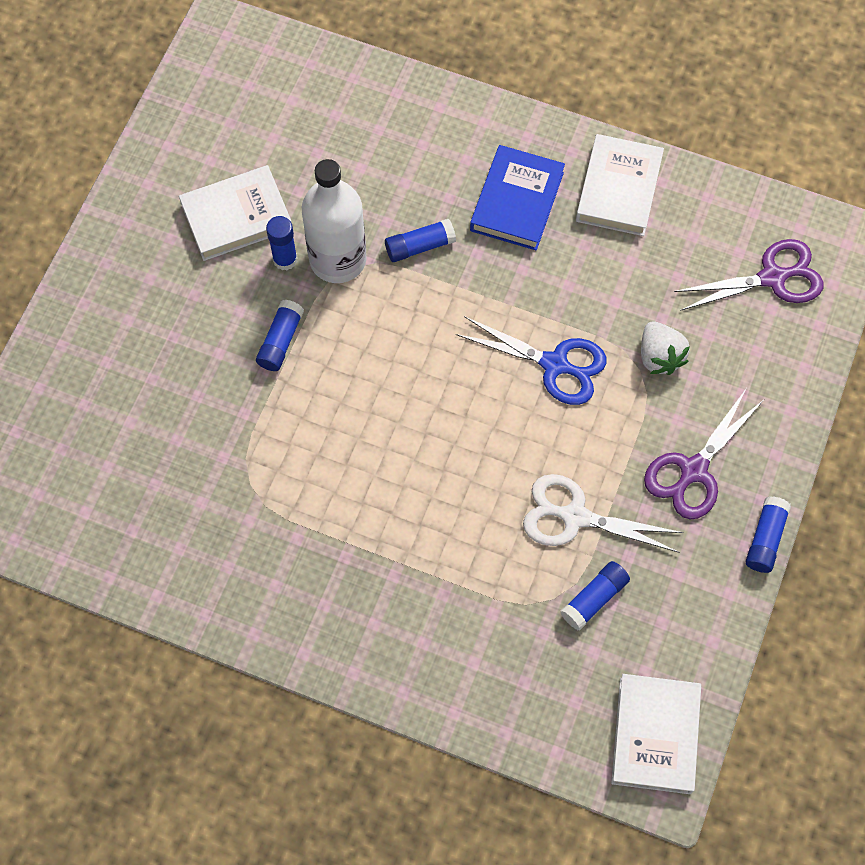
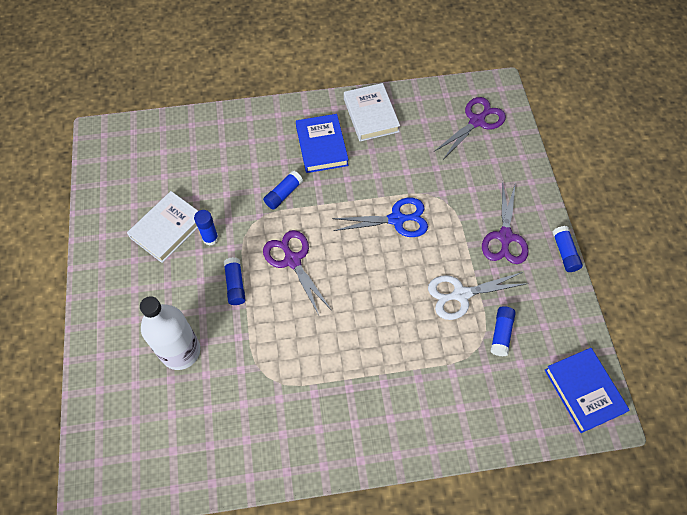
camera: 30 degrees left, 5 degrees down
(338, 259) = (241, 223): white bottle -> white bottle (180, 351)
(375, 347) = (292, 260): none -> purple scissors
(655, 735) = (584, 391): white book -> blue book
(659, 357) = (448, 188): white strawberry -> none

